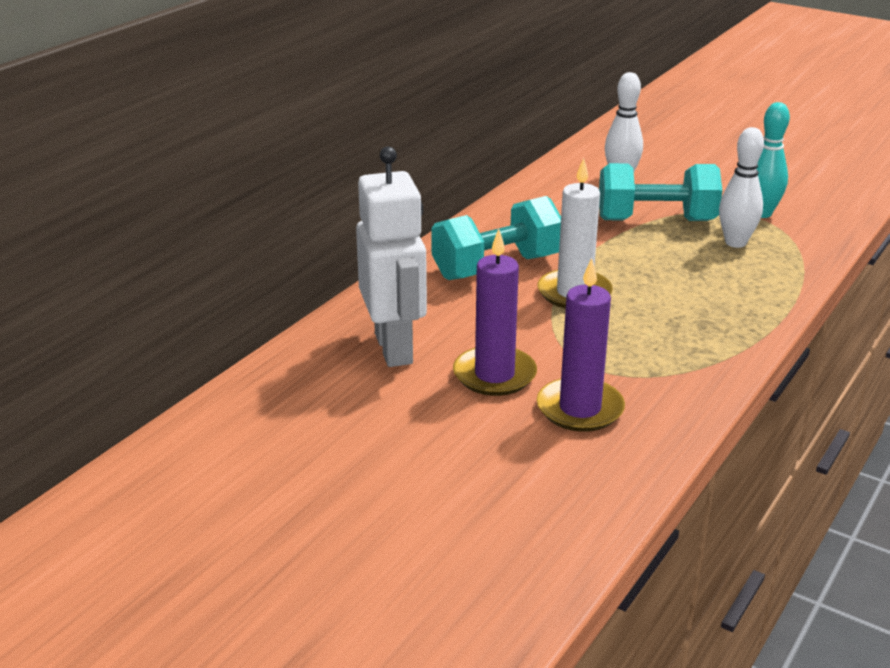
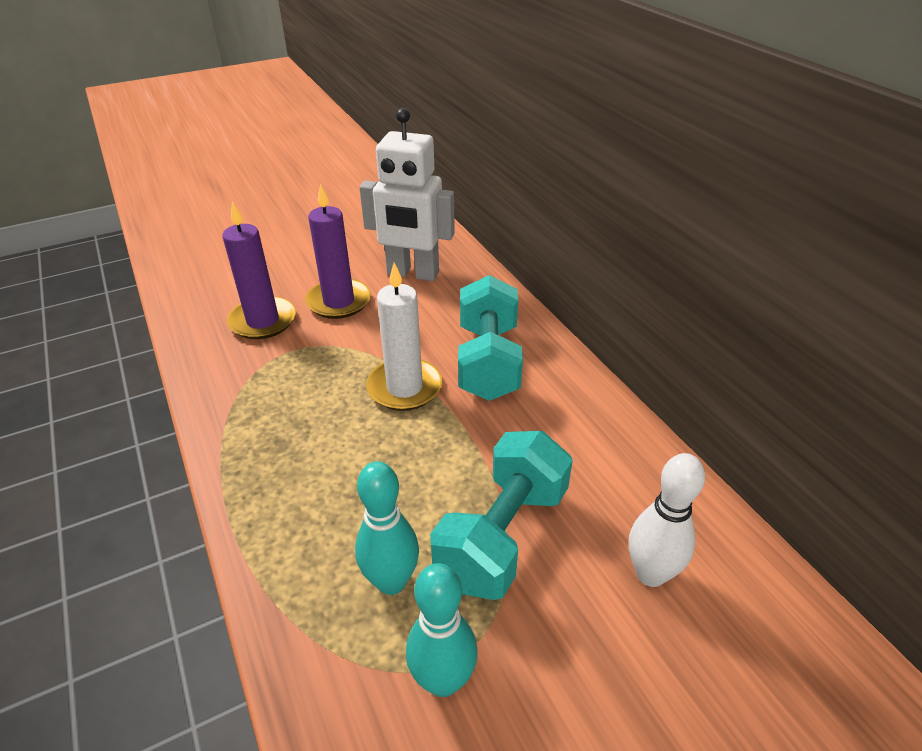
camera: 120 degrees right, 10 degrees up
(735, 243) = (391, 581): white bowling pin -> turquoise bowling pin

